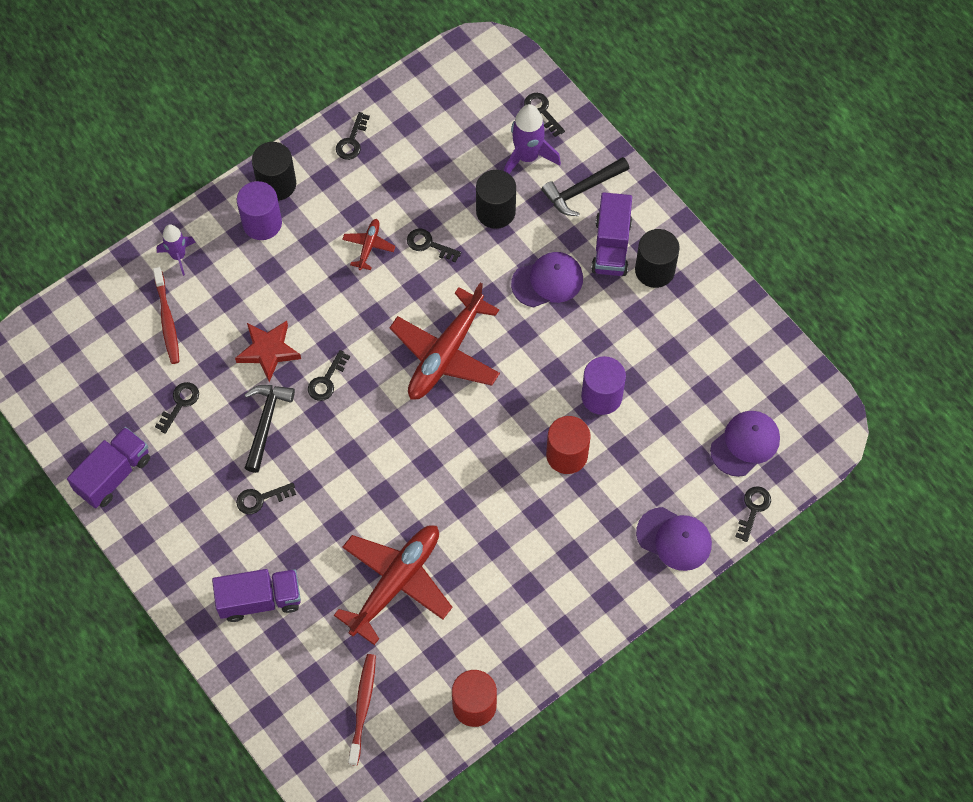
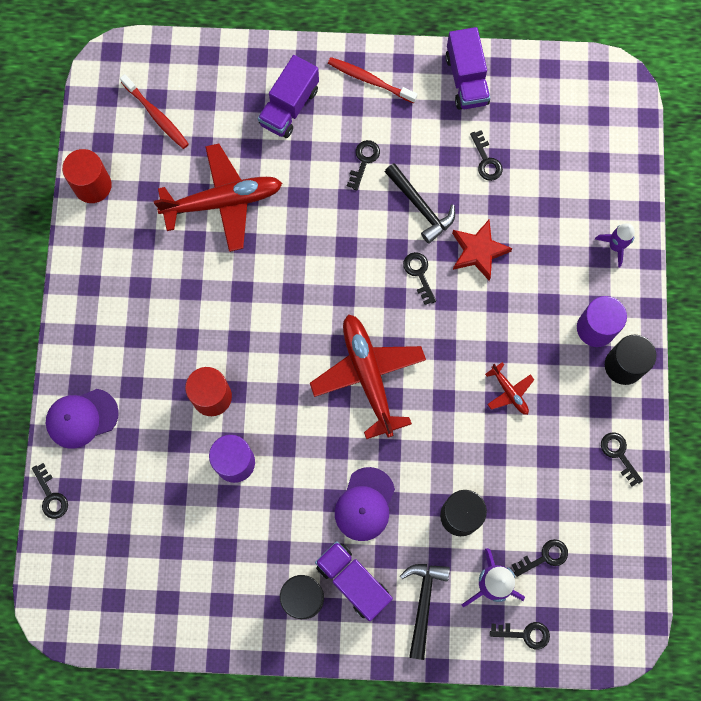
camera: 130 degrees right, 10 degrees up
(167, 320) = (565, 200): red toothbrush -> red toothbrush (370, 80)
(395, 583) = (222, 201): red plane -> red plane turned 90 degrees counterclockwise
(428, 244) = (473, 439): black key -> black key (544, 557)
(745, 444) = (104, 536): purple cap -> none

